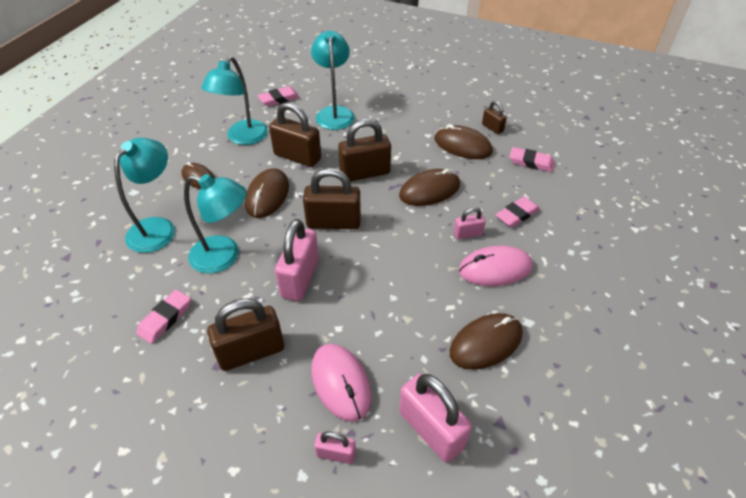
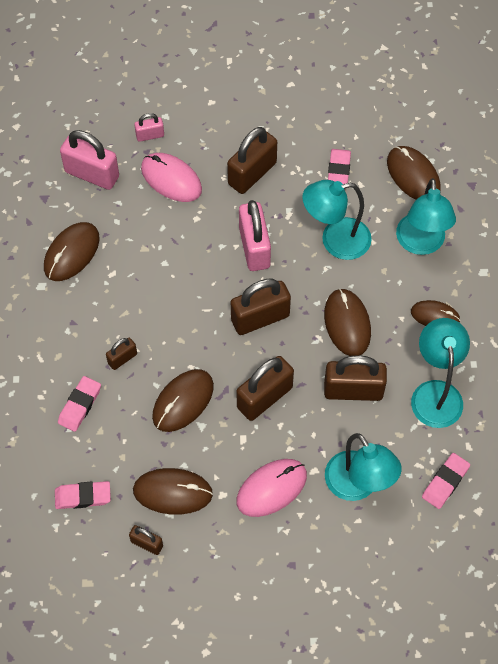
camera: 155 degrees right, 15 degrees up
(105, 285) = (413, 175): none -> brown mouse
(468, 234) = (122, 358): pink padlock -> brown padlock
(495, 269) = (84, 328): pink mouse -> pink mouse (271, 488)

